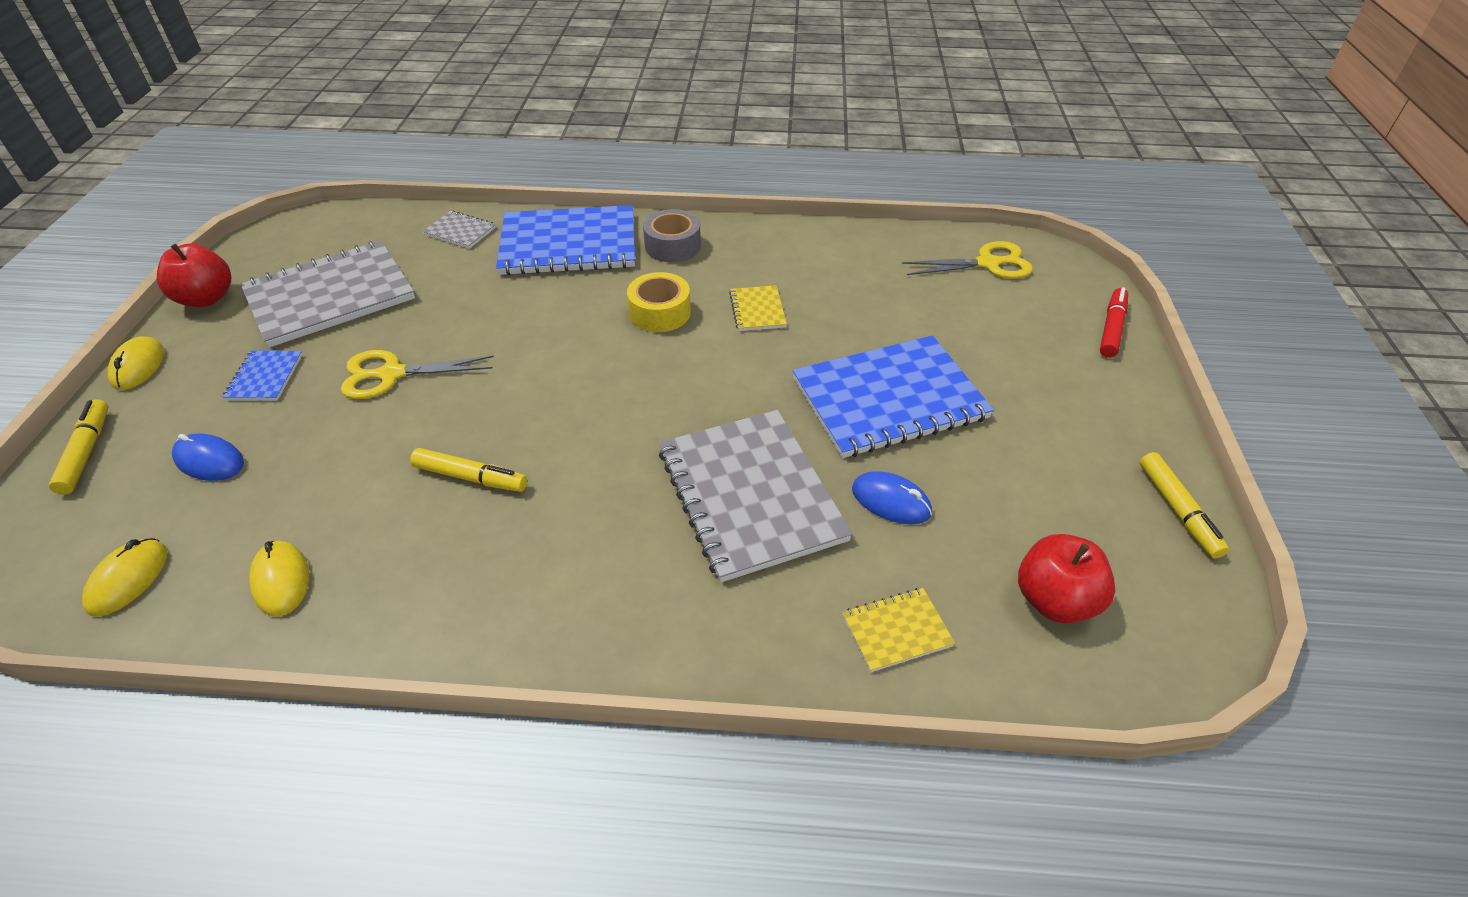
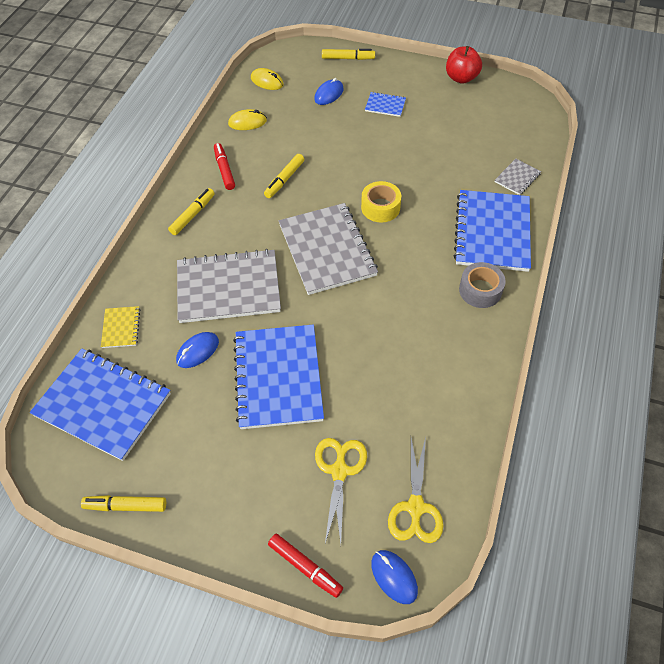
camera: 105 degrees right, 10 degrees up
(138, 366) = (406, 63): yellow mouse -> none
(330, 296) = (453, 123): grey notebook -> grey notebook (327, 250)
(392, 374) = (373, 150): yellow scissors -> yellow scissors (339, 471)
(442, 582) = (224, 170): none -> red marker
(583, 601) = (193, 215): none -> yellow marker
(660, 312) = (400, 272): yellow tape -> yellow tape (380, 207)
(757, 310) = (390, 326): yellow notebook -> none
(1054, 600) = (103, 405): red apple -> blue notebook
(1070, 269) = (394, 577): none -> blue mouse

